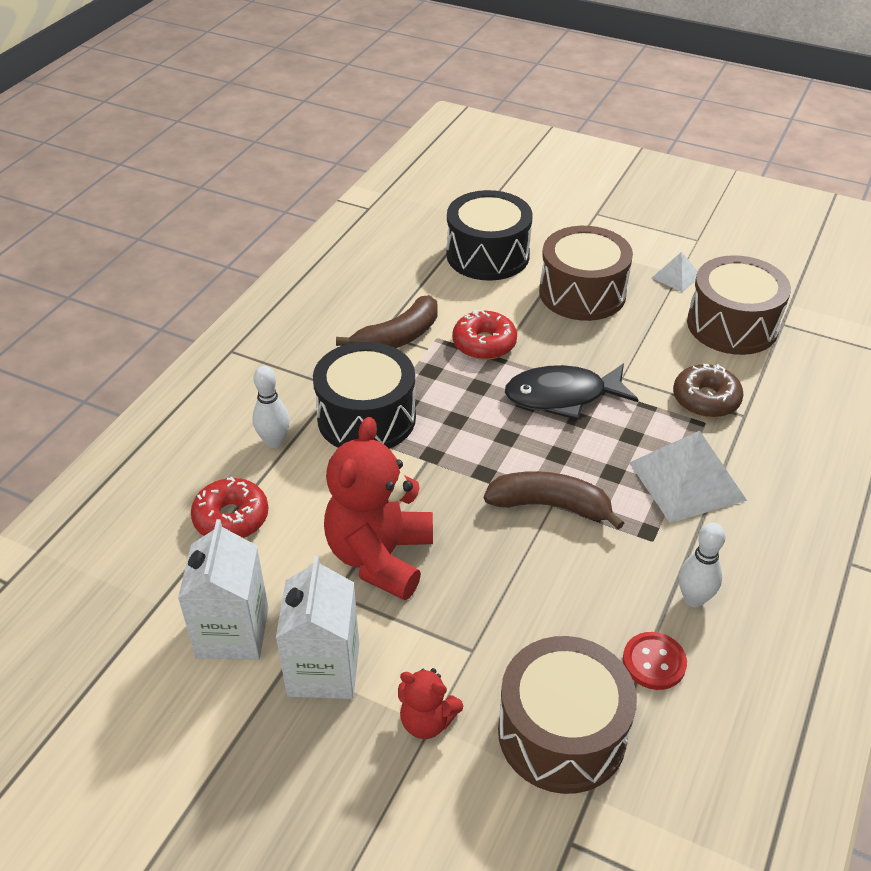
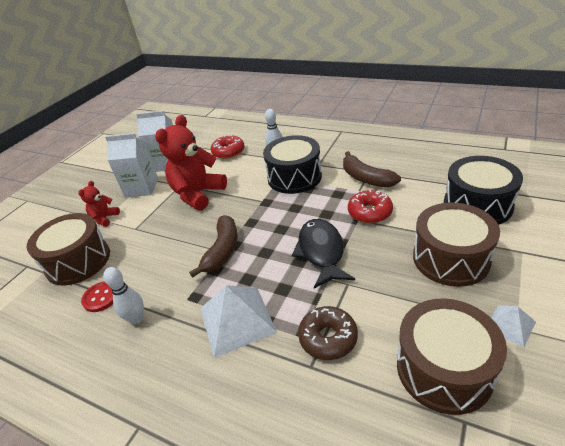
camera: 95 degrees right, 5 degrees down
(380, 557) = (198, 194): red teddy bear -> red teddy bear turned 75 degrees counterclockwise

